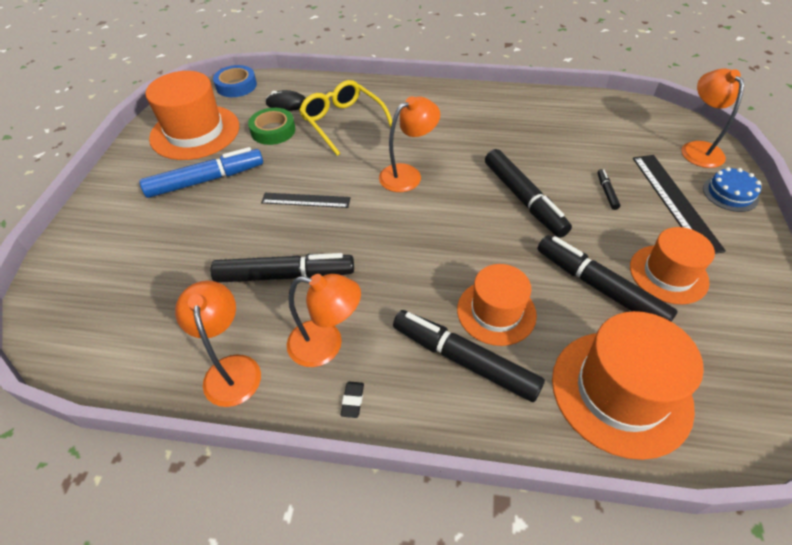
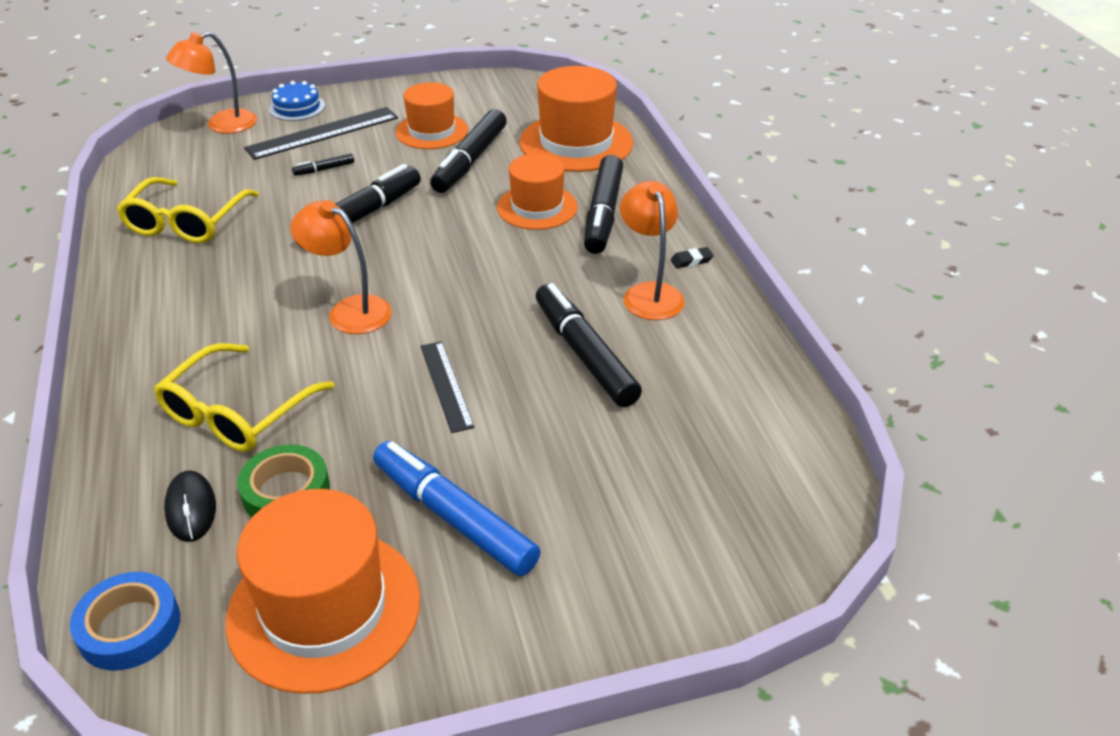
camera: 115 degrees left, 10 degrees down
(231, 369) = (725, 345): orange lamp -> none
(548, 121) = (187, 222): none -> yellow glasses

